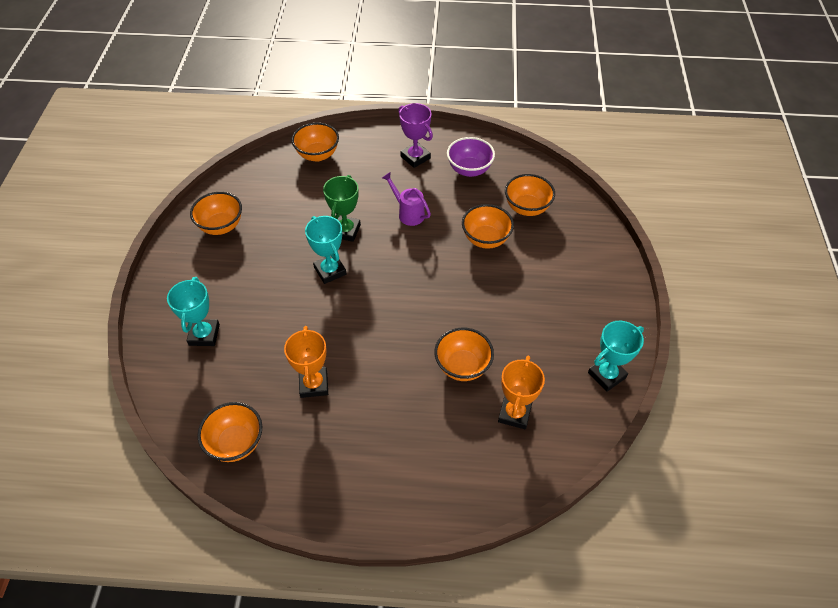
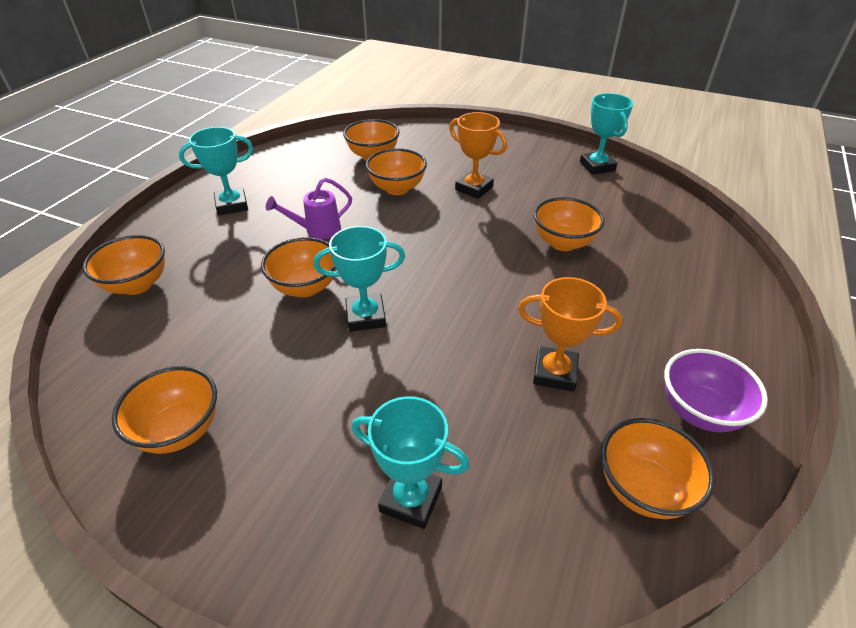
camera: 70 degrees left, 10 degrees down
(346, 231) = (305, 287): green trophy -> orange bowl
(415, 157) = (232, 205): purple trophy -> turquoise trophy
(469, 170) = (288, 175): purple bowl -> purple bowl (699, 411)
(514, 413) = (630, 224): orange trophy -> orange trophy (474, 188)

